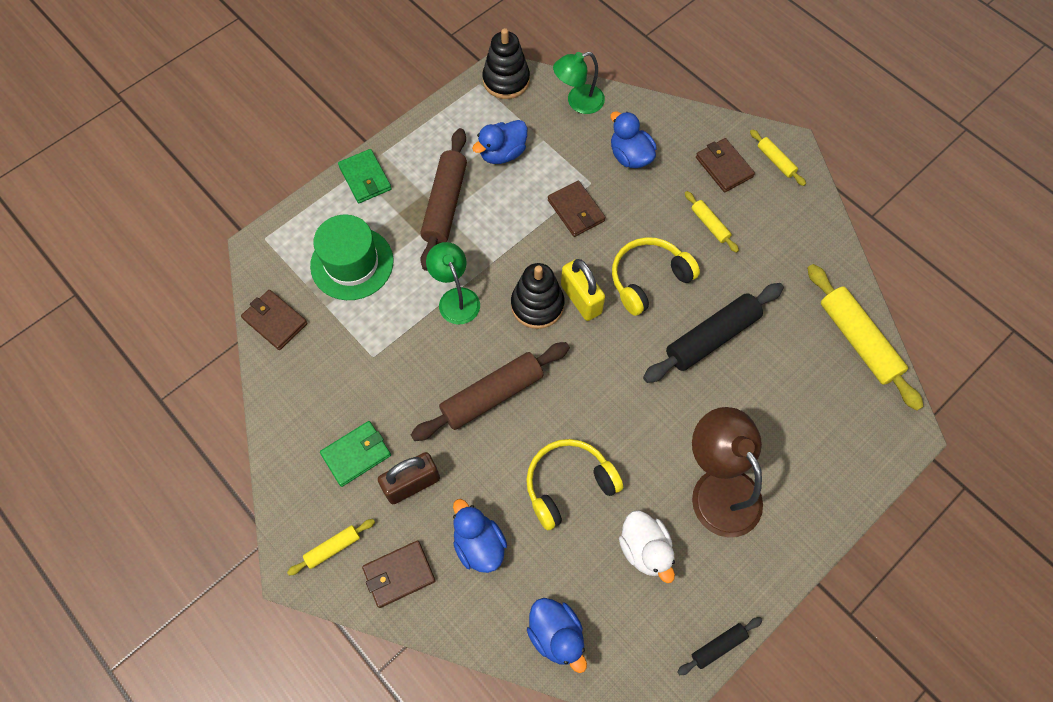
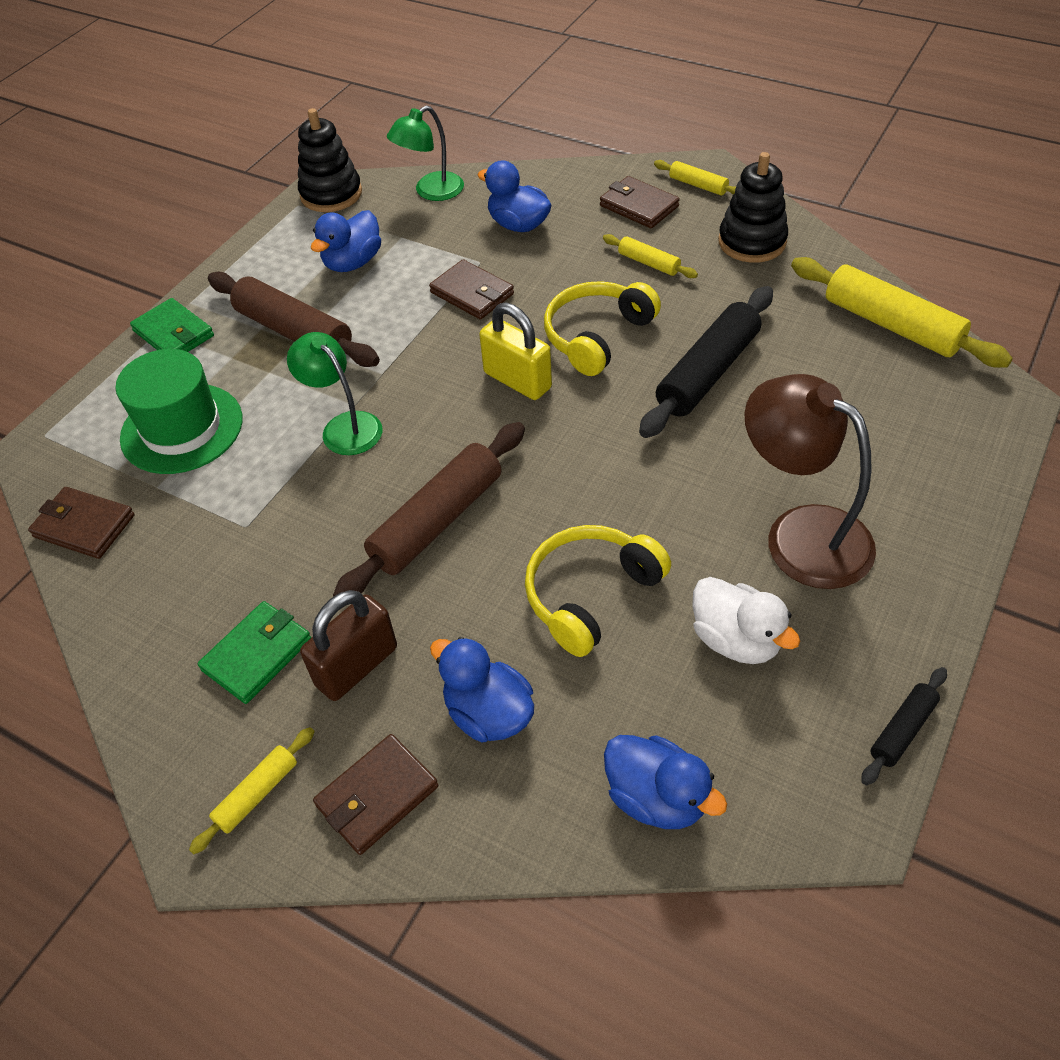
camera: 15 degrees left, 15 degrees down
(445, 204) = (294, 332): brown rolling pin -> brown rolling pin turned 45 degrees counterclockwise
(537, 305) = (461, 403): black stacking toy -> black stacking toy (752, 242)

